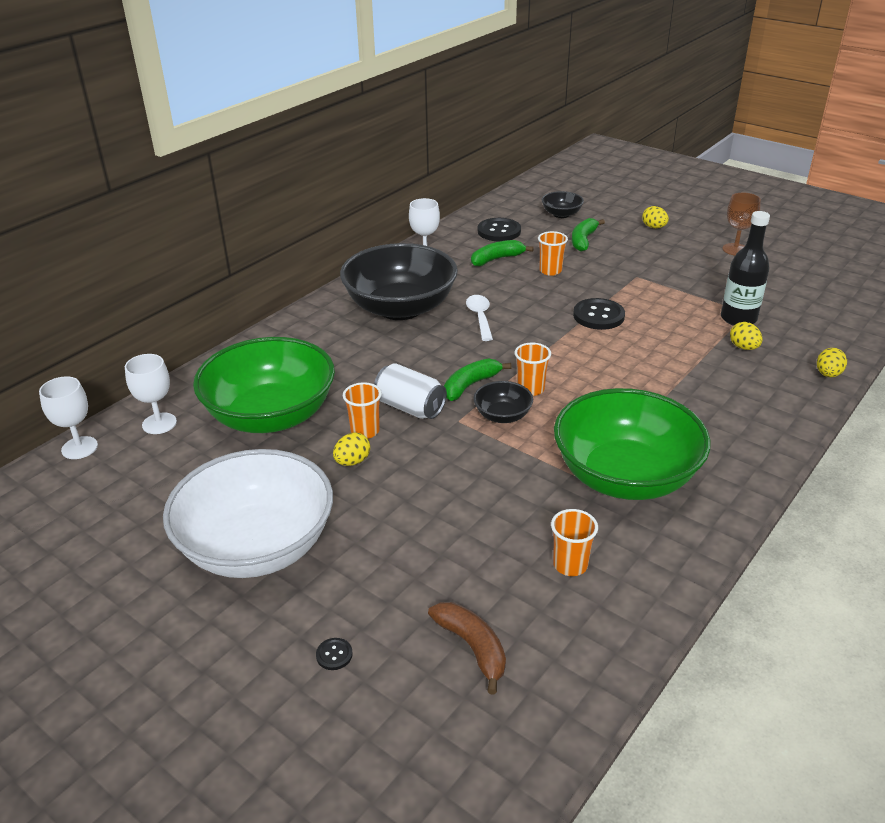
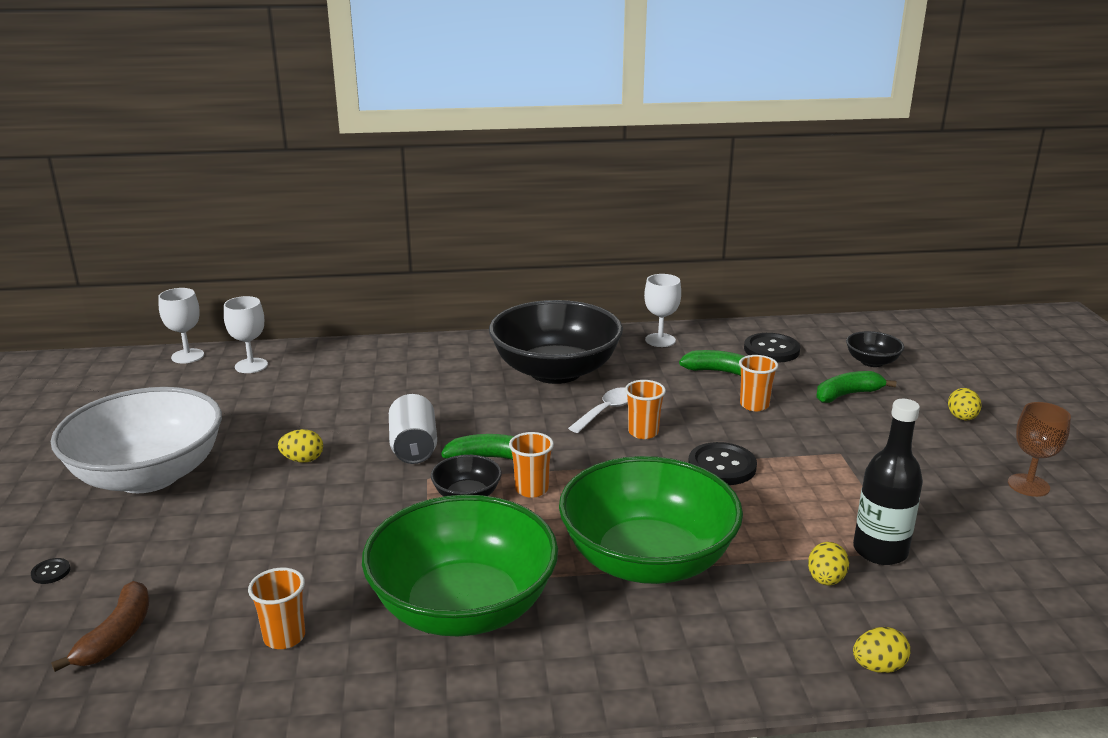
camera: 45 degrees right, 10 degrees down
(271, 416) = (318, 398): green bowl -> green bowl (647, 560)
(365, 431) = (351, 444): orange cup -> orange cup (643, 432)

